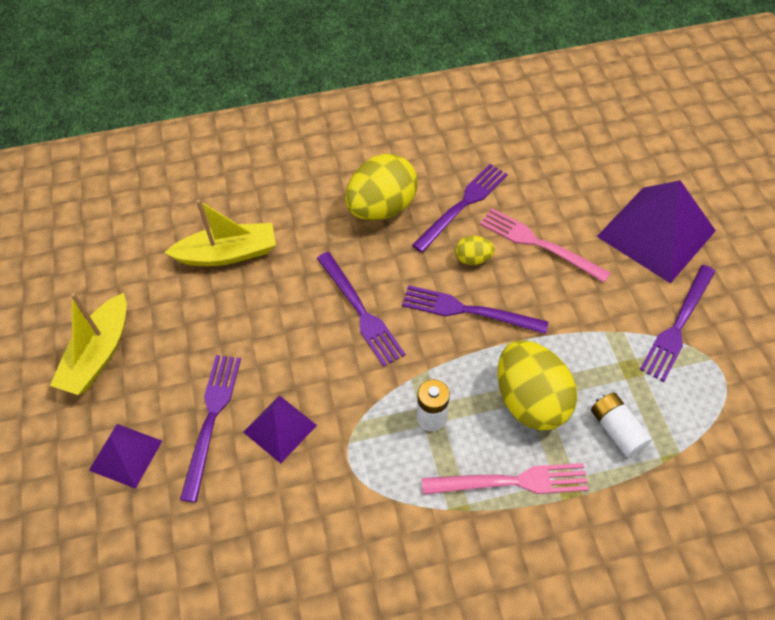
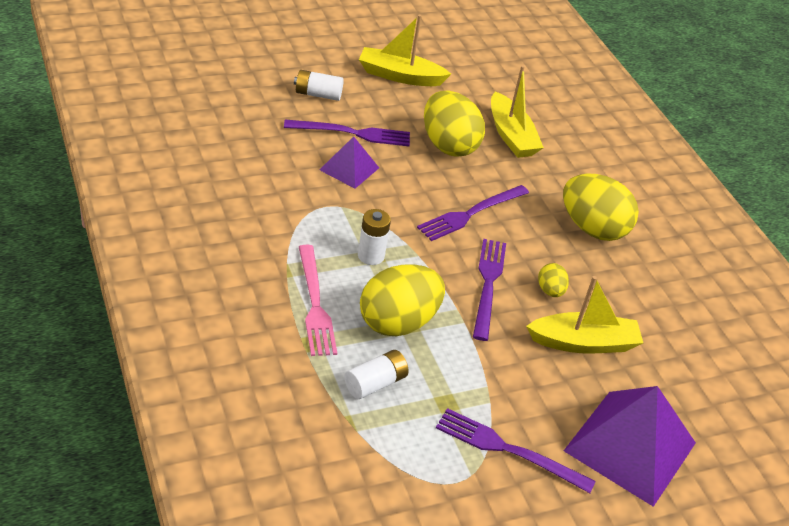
camera: 75 degrees right, 15 degrees down
(125, 455) = (318, 94): purple pyramid -> white battery
(242, 317) = (448, 145): none -> yellow egg
(462, 205) = (615, 286): purple fork -> none
(539, 244) = (583, 343): pink fork -> yellow boat

